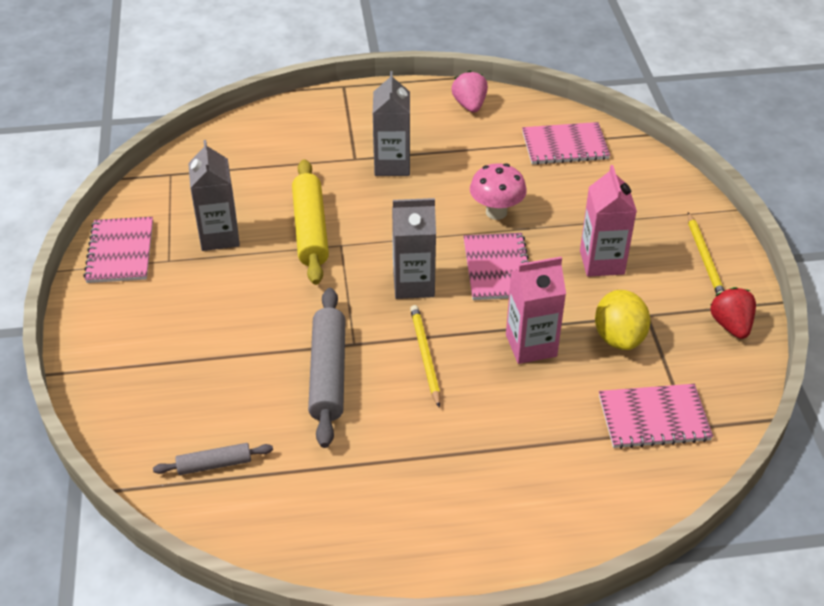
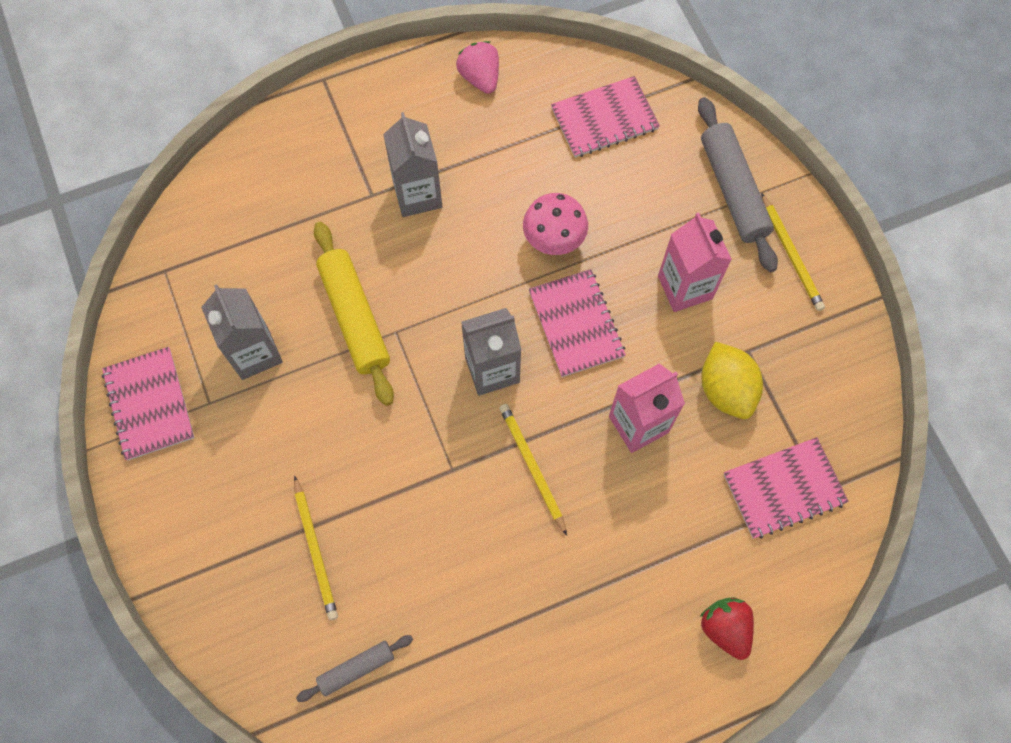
camera: 15 degrees left, 25 degrees up
(214, 373) = (315, 550): none -> yellow pencil
(328, 374) = (437, 518): grey rolling pin -> grey rolling pin (733, 190)
(730, 325) = (836, 343): red strawberry -> red strawberry (725, 628)

